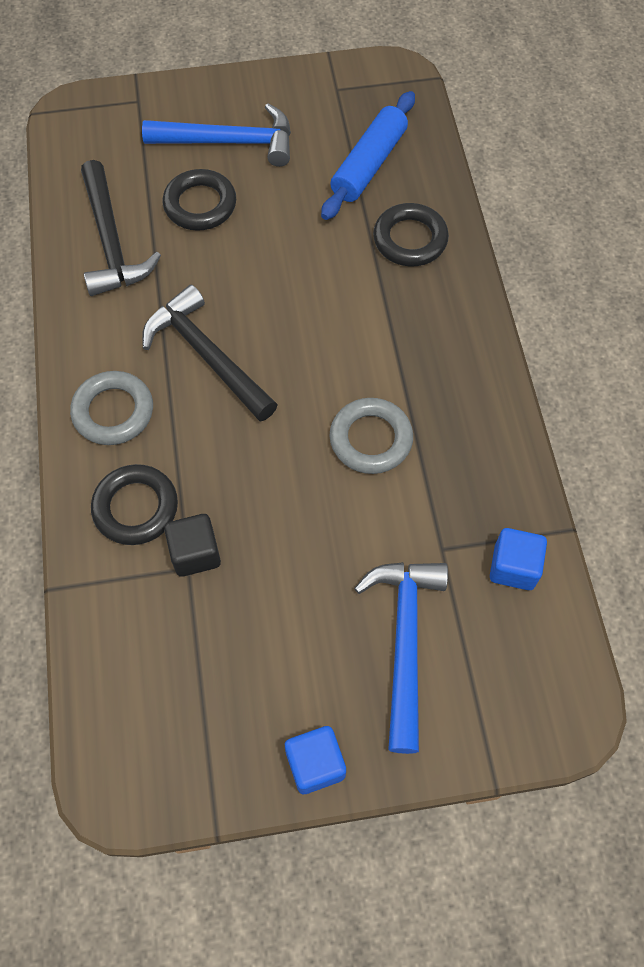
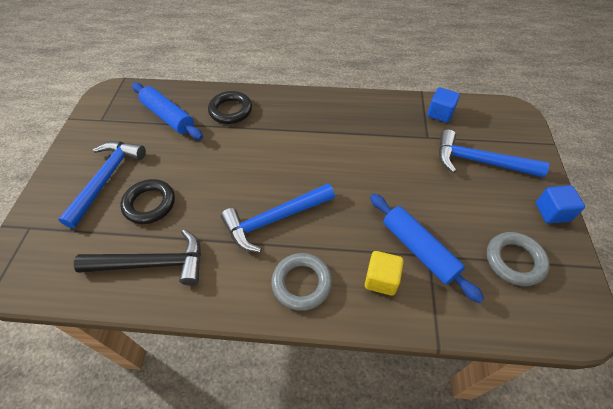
camera: 75 degrees left, 10 degrees down
(136, 508) = (381, 279): black ring -> yellow cube
(195, 553) = (419, 249): black cube -> blue rolling pin
(207, 356) = (274, 220): black hammer -> blue hammer
(371, 439) = (356, 152): grey ring -> grey ring (514, 261)

